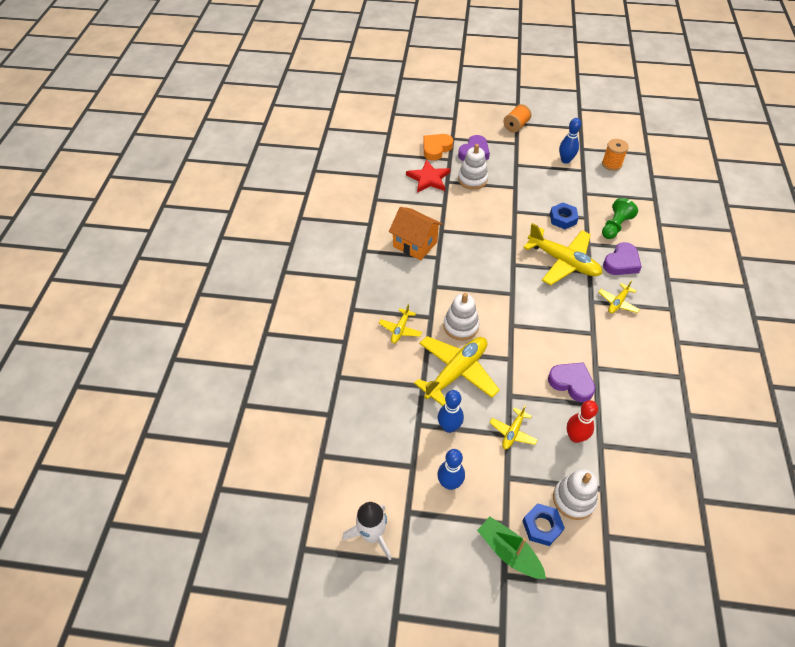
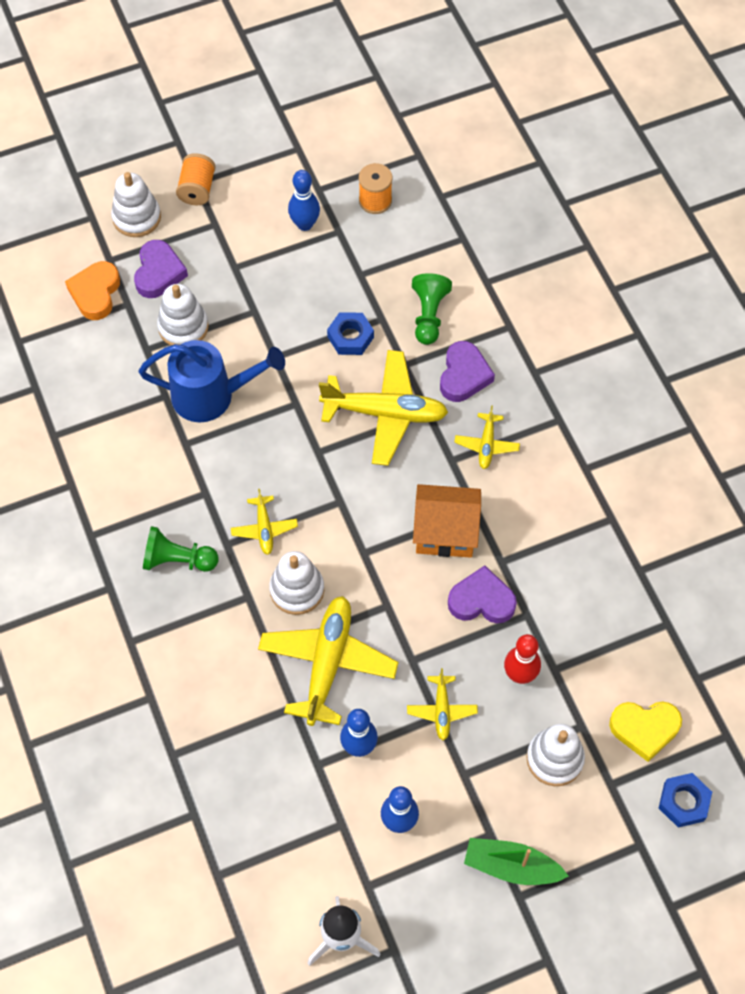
camera: 30 degrees left, 10 degrees up
(400, 329) = (217, 638): yellow plane -> yellow plane (264, 528)
(403, 282) = (178, 560): none -> green pawn
(415, 244) = (160, 487): orange house -> orange house (445, 532)
(428, 179) = (115, 357): red star -> none
(469, 215) = (212, 395): none -> blue watering can
(477, 126) = (136, 217): none -> white stacking toy
(542, 526) = (534, 813): blue nut -> blue nut (683, 802)
(647, 513) = (644, 729): none -> yellow heart

